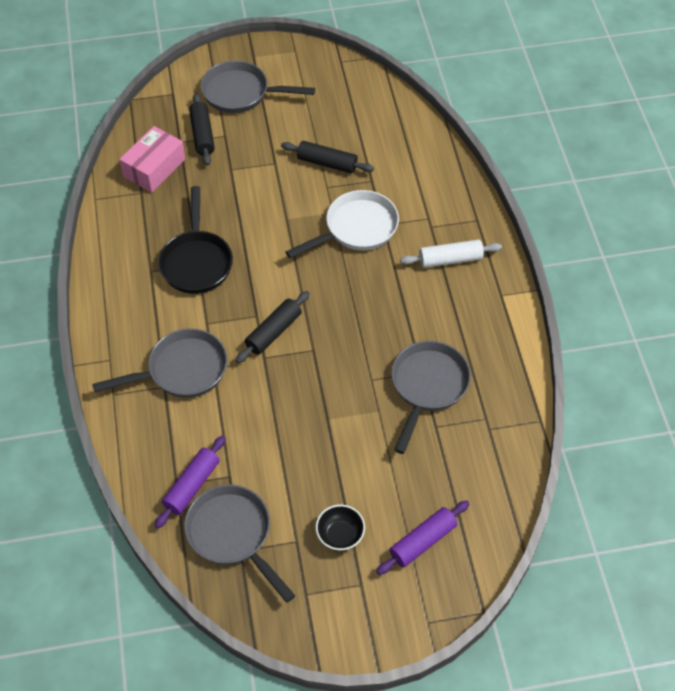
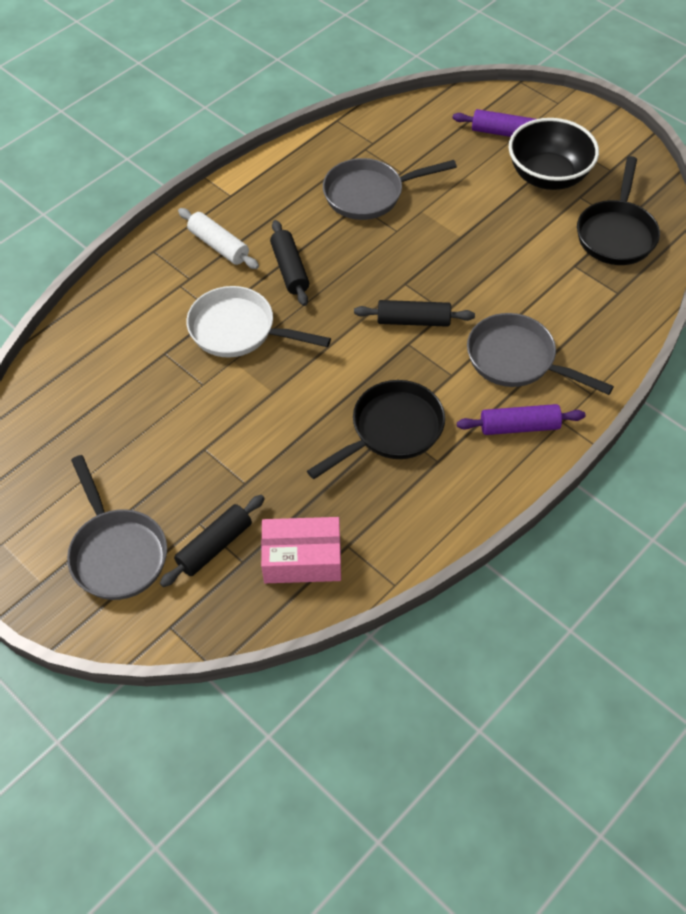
camera: 125 degrees left, 0 degrees up
(192, 486) = (608, 283): purple rolling pin -> purple rolling pin (519, 426)
(233, 535) = (616, 233): grey pan -> black pan
(327, 163) = (168, 403): black rolling pin -> black rolling pin (290, 269)
(340, 535) = (548, 176): black bowl -> black bowl, size x1.95

